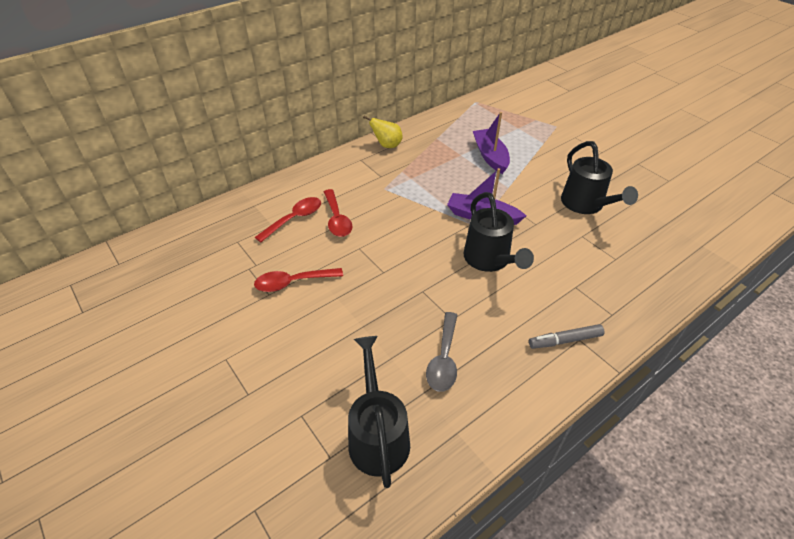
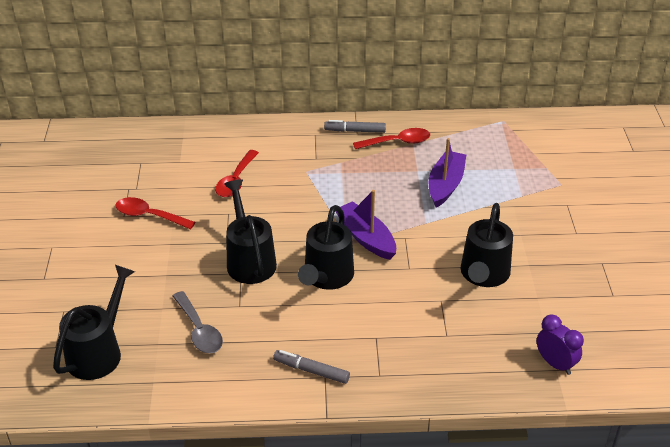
camera: 35 degrees right, 5 degrees down
(294, 219) = (202, 164): red spoon -> red spoon (397, 142)
(387, 145) = (355, 131): yellow pear -> grey marker
(417, 277) = (249, 260): none -> black watering can
(444, 359) = (199, 330): grey spoon -> grey spoon turned 75 degrees counterclockwise
(697, 242) = (555, 364): none -> purple clock

